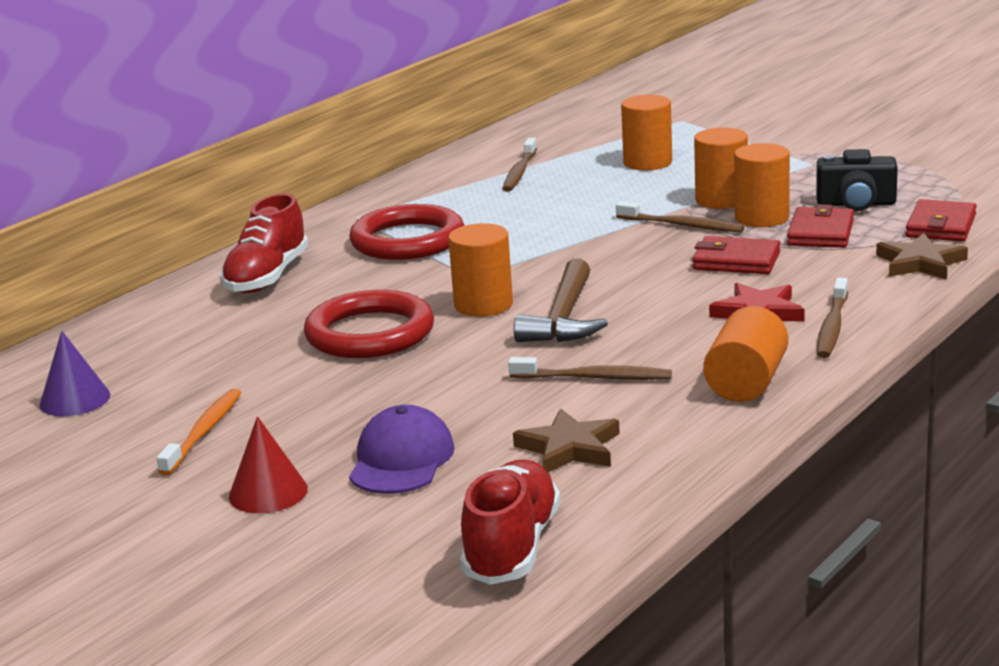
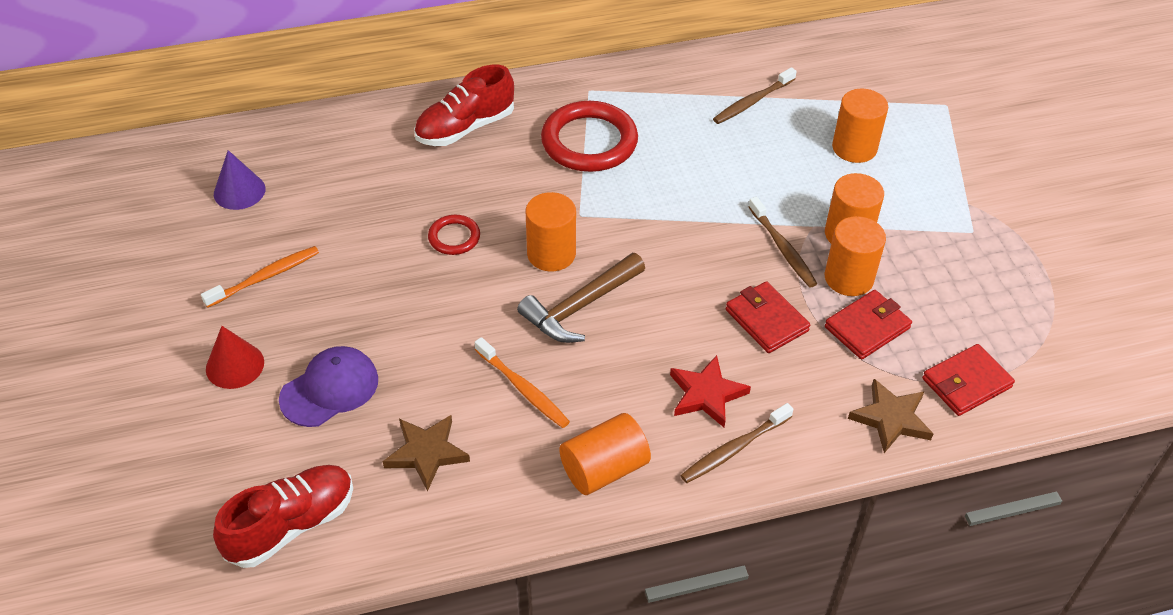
camera: 35 degrees right, 25 degrees up
(370, 333) = (454, 237): red ring -> red ring, size x0.50
(593, 378) = (523, 388): brown toothbrush -> orange toothbrush
(856, 204) = (939, 308): black camera -> none

